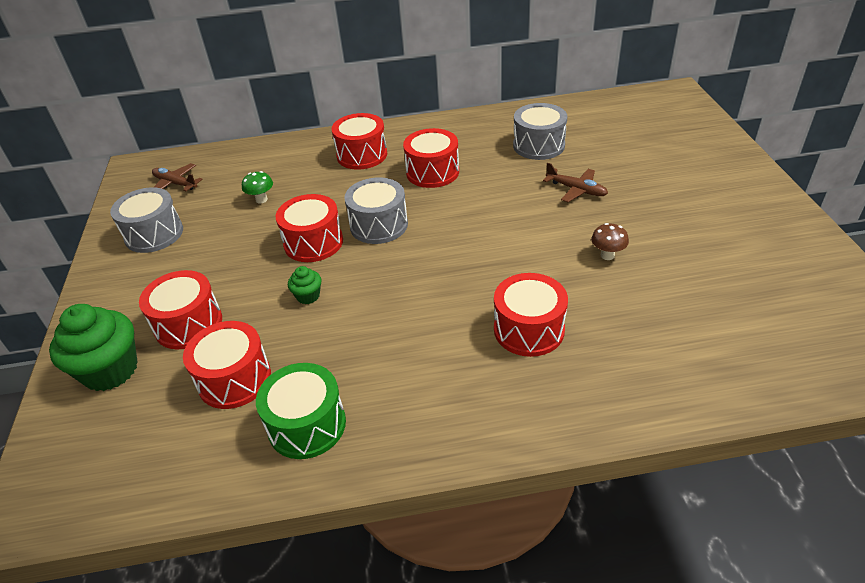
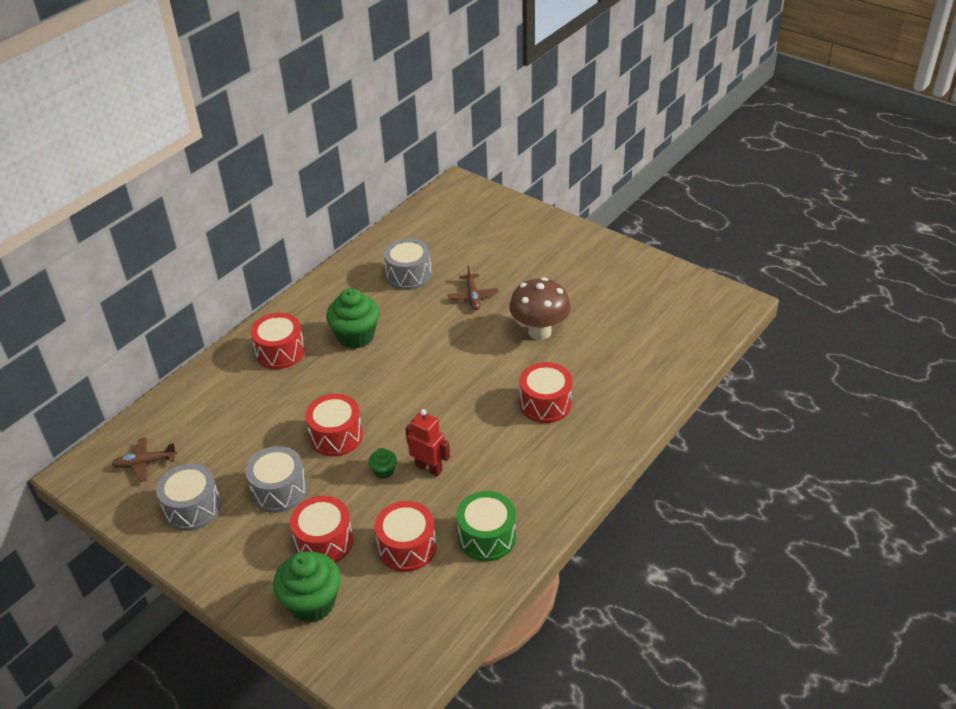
camera: 45 degrees left, 0 degrees up
(261, 199) = (246, 431): green mushroom -> none
(346, 319) = (429, 468): none -> red robot
(379, 225) = (368, 396): grey drum -> grey drum (279, 490)
(432, 172) = (356, 336): red drum -> green cupcake
(576, 190) = (473, 296): brown plane -> brown plane turned 90 degrees clockwise
(607, 255) = (539, 332): brown mushroom -> brown mushroom, size x2.20

